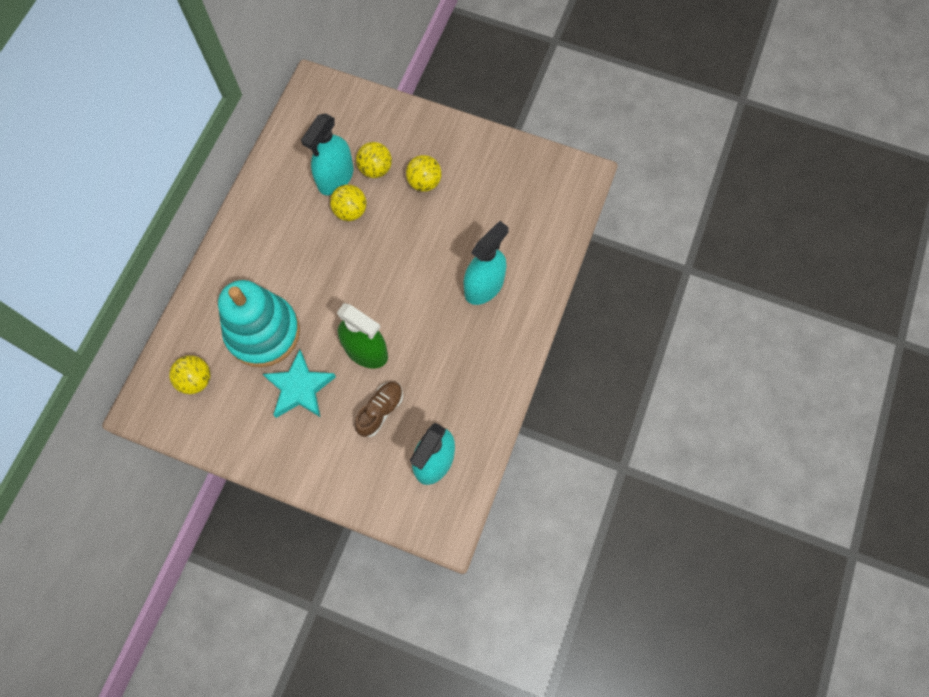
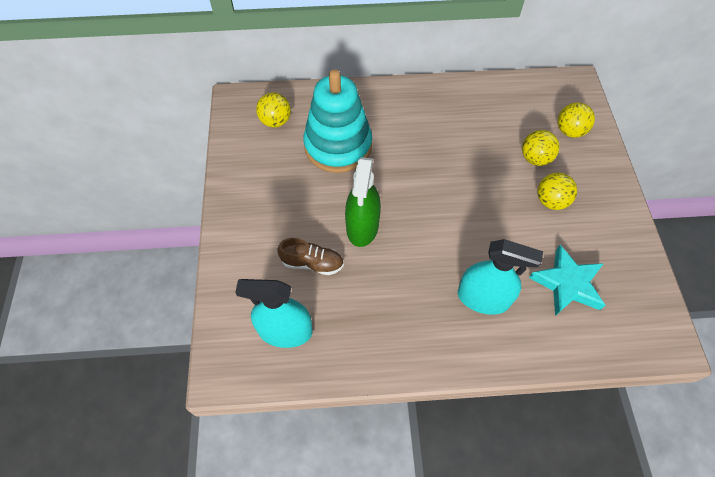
camera: 65 degrees right, 10 degrees down
(300, 388) = (303, 192): turquoise star -> turquoise star (567, 284)
(335, 178) = (506, 134): turquoise spray bottle -> none
(350, 211) = (483, 158): yellow ball -> yellow ball (570, 131)

